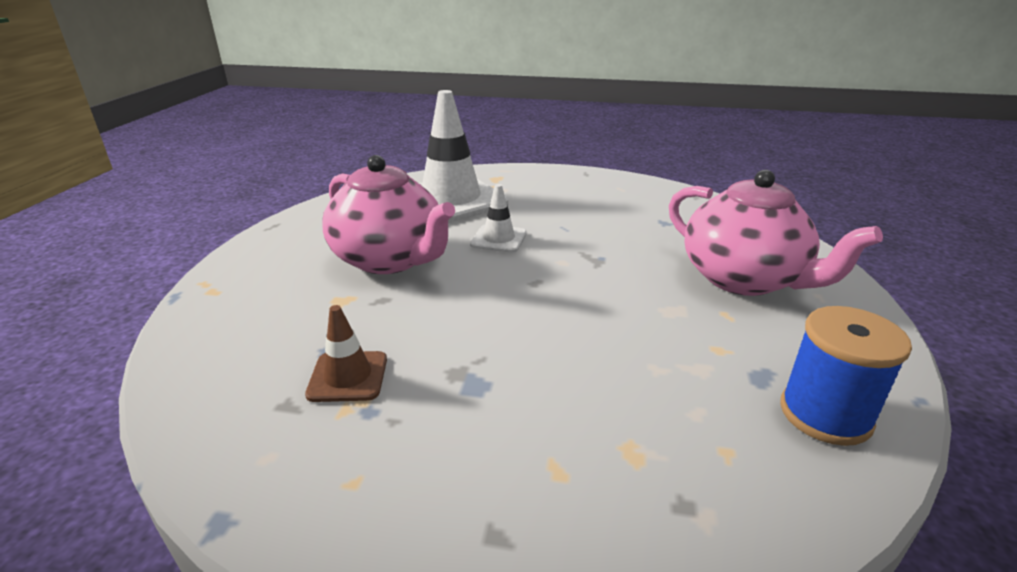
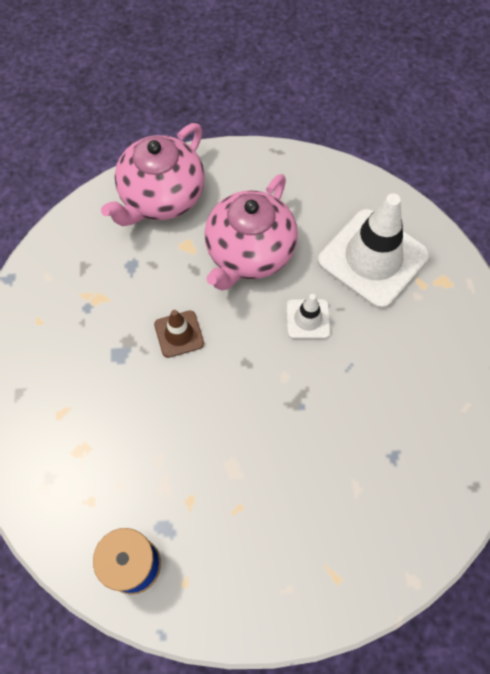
camera: 75 degrees right, 35 degrees up
(348, 376) = (111, 285): brown traffic cone -> brown traffic cone (179, 334)
(744, 279) = (297, 526): pink teapot -> pink teapot (161, 197)

